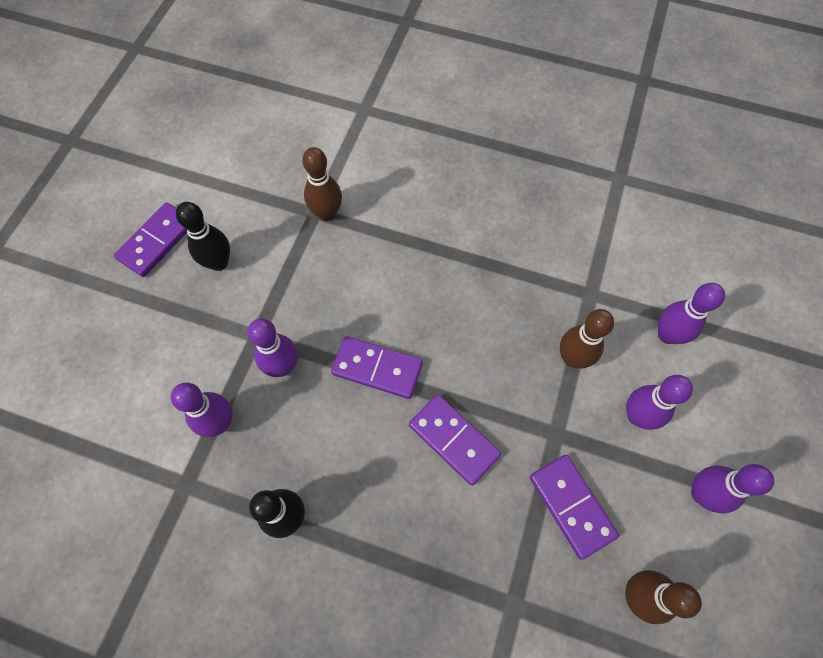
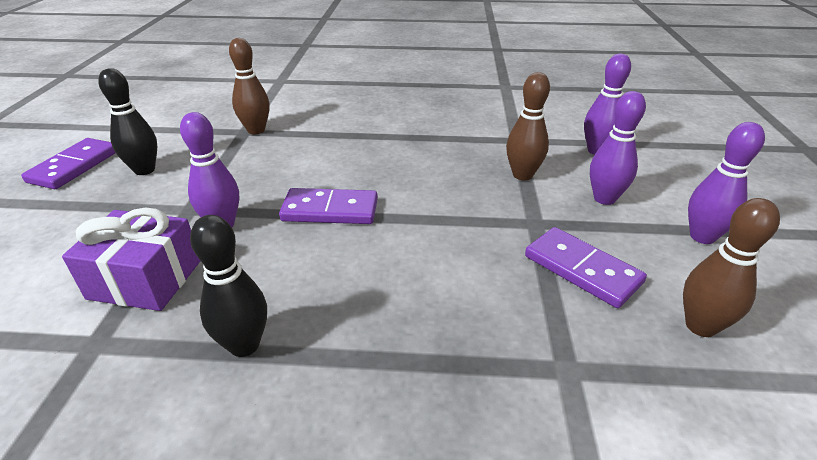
camera: 15 degrees left, 30 degrees down
(220, 423) = (145, 279): purple bowling pin -> purple gift
(454, 440) = (431, 244): purple domino -> none

